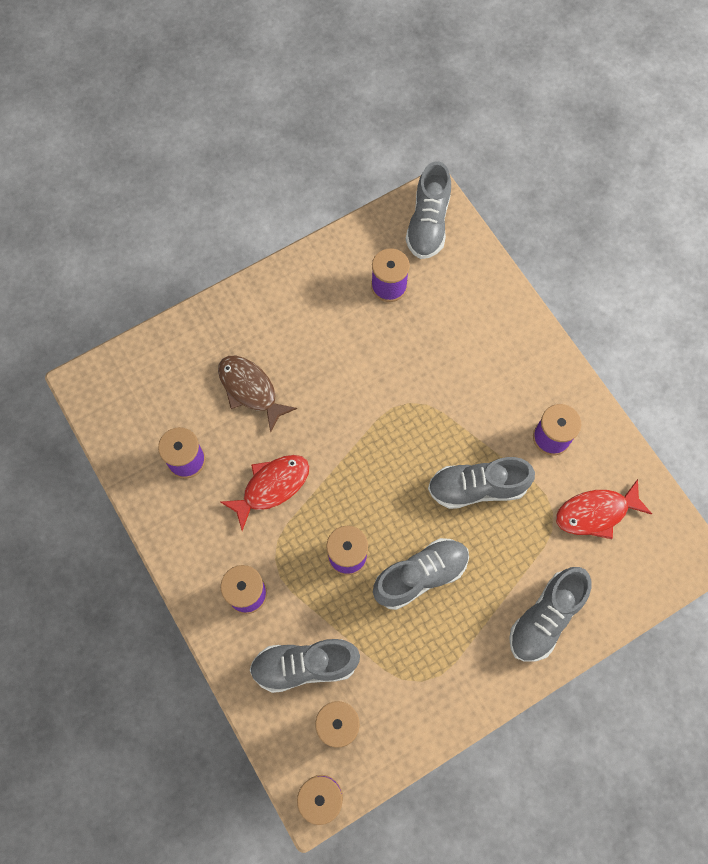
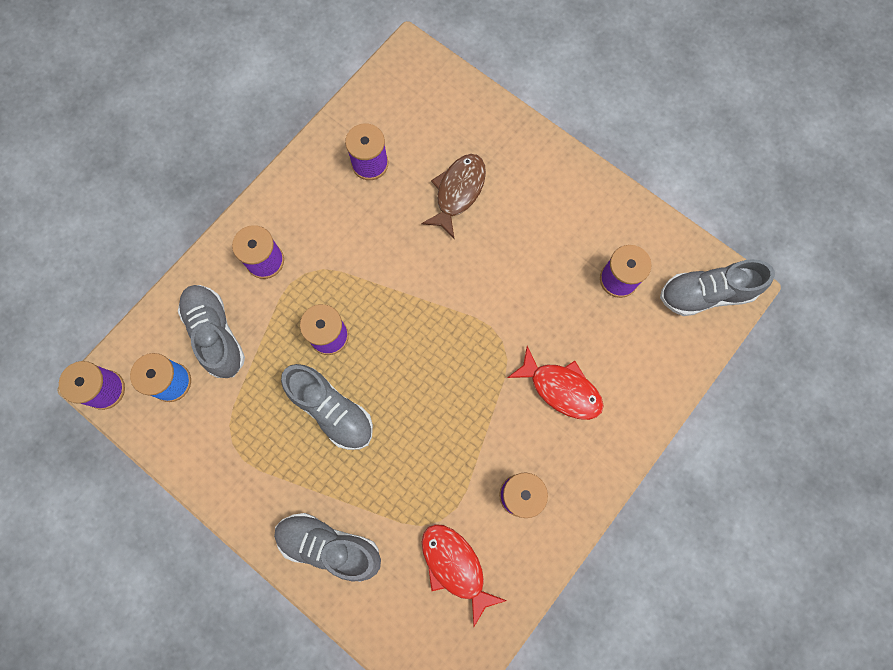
camera: 70 degrees right, 5 degrees up
(271, 487) = (371, 245): red fish -> red fish (561, 388)
(477, 487) = (438, 436): grey shoe -> none

